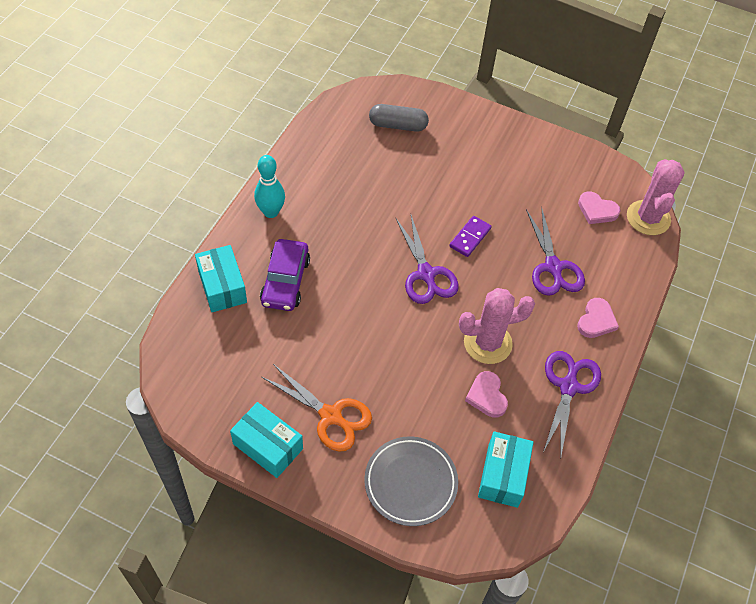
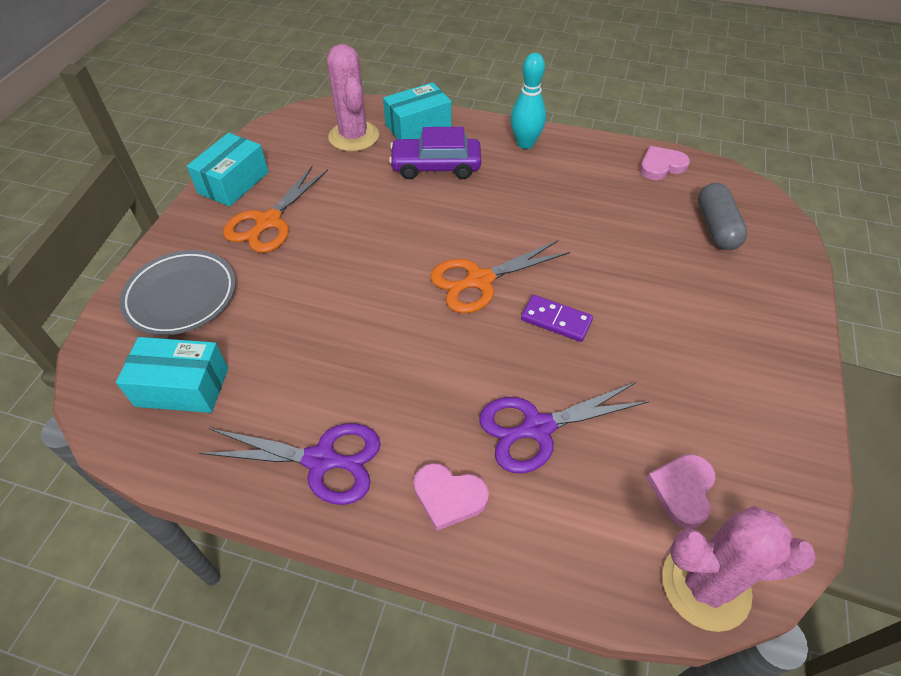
camera: 85 degrees right, 5 degrees down
(426, 274) = (480, 280): purple scissors -> orange scissors
(487, 343) = (383, 354): pink cactus -> pink cactus (354, 136)
(487, 396) = (300, 360): pink heart -> pink heart (661, 166)

